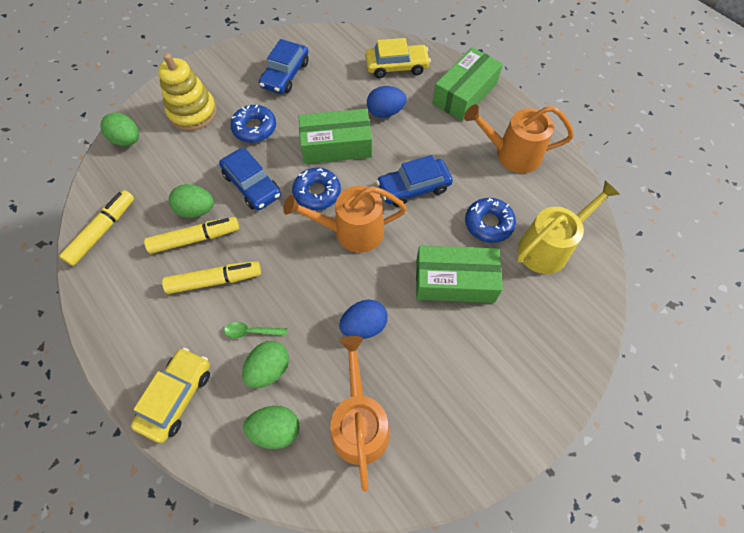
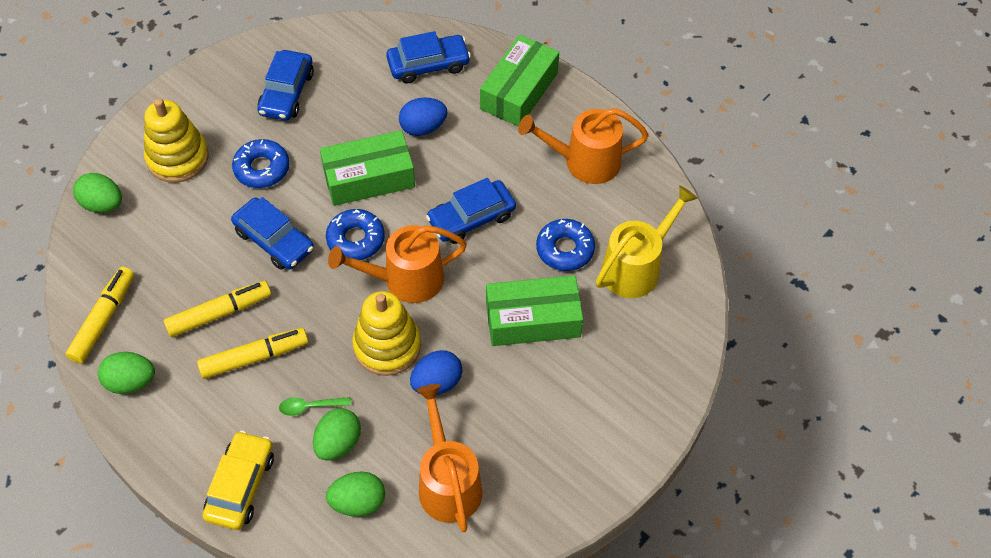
camera: 10 degrees left, 5 degrees down
(196, 210) = (212, 279): green egg -> green egg (130, 382)
(327, 286) = (387, 346): none -> yellow stacking toy
(396, 66) = (428, 65): yellow car -> blue car

